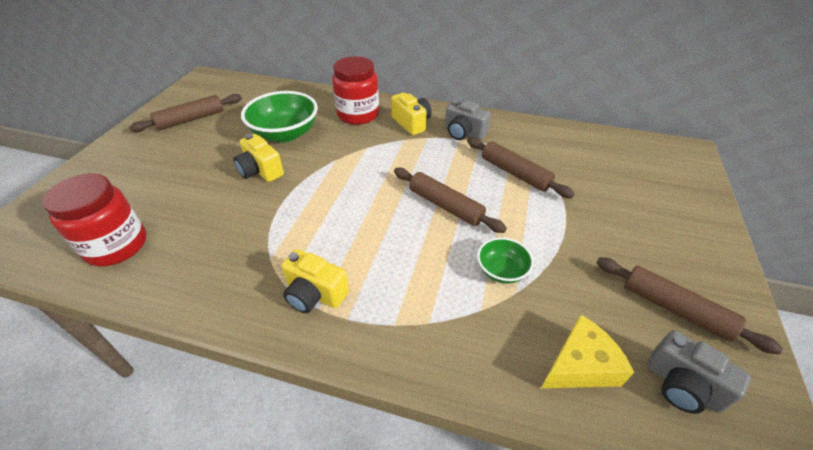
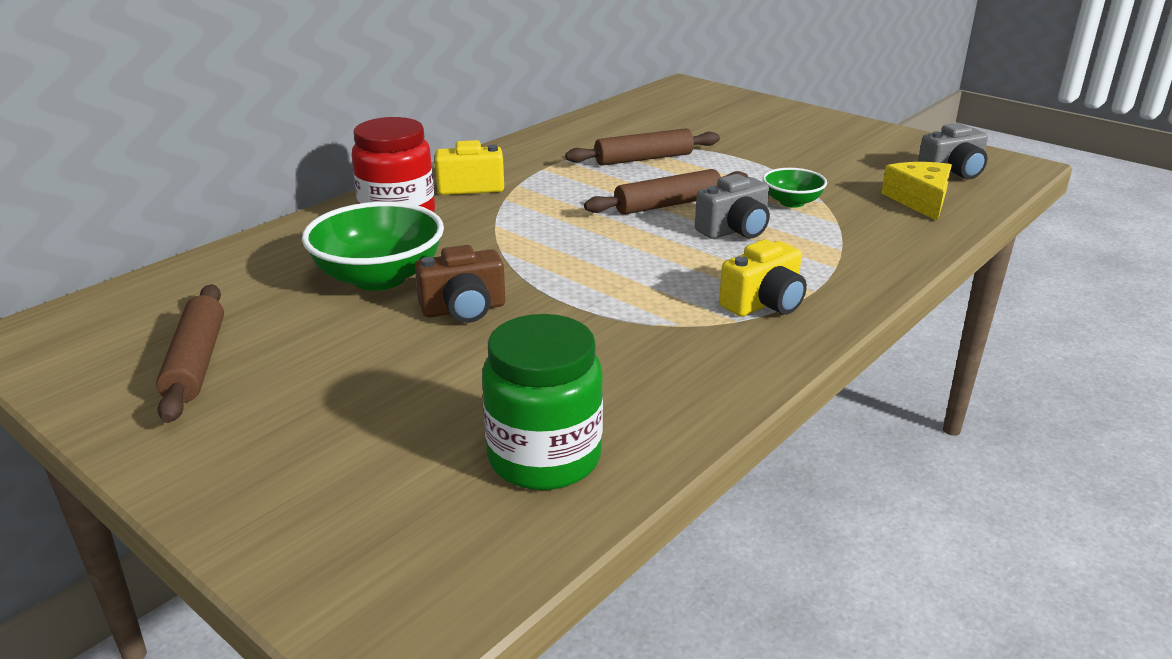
camera: 65 degrees left, 15 degrees down
(116, 245) = (544, 458): red jar -> green jar
(261, 171) = (464, 309): yellow camera -> brown camera
(463, 133) = (533, 164): grey camera -> grey camera (734, 230)
(674, 308) = (877, 152): brown rolling pin -> none

